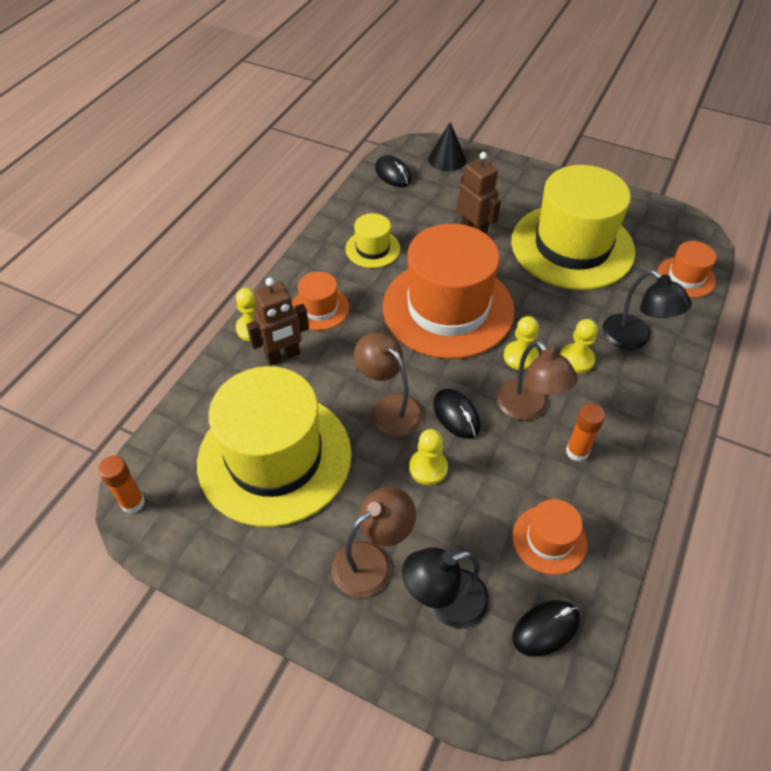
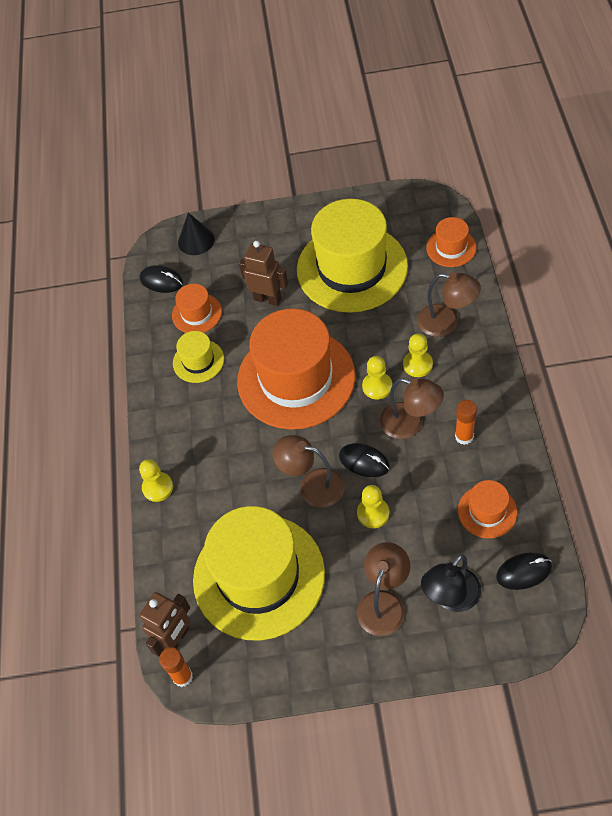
camera: 25 degrees left, 5 degrees up
(283, 356) = (200, 495): brown robot -> brown robot (176, 639)
(320, 308) = (197, 438): orange hat -> orange hat (197, 313)
(546, 629) = (523, 572): black mouse -> black mouse turned 45 degrees clockwise
(634, 338) = (446, 322): black lamp -> brown lamp

